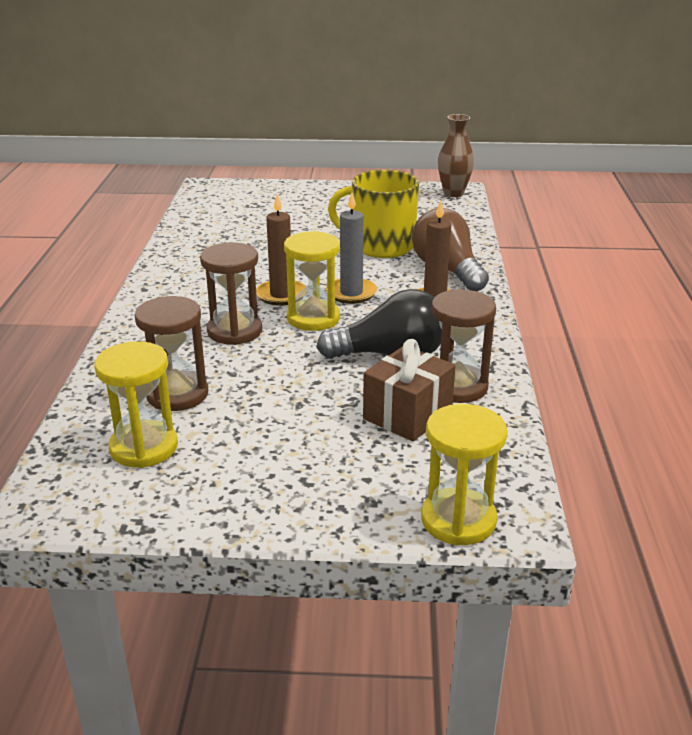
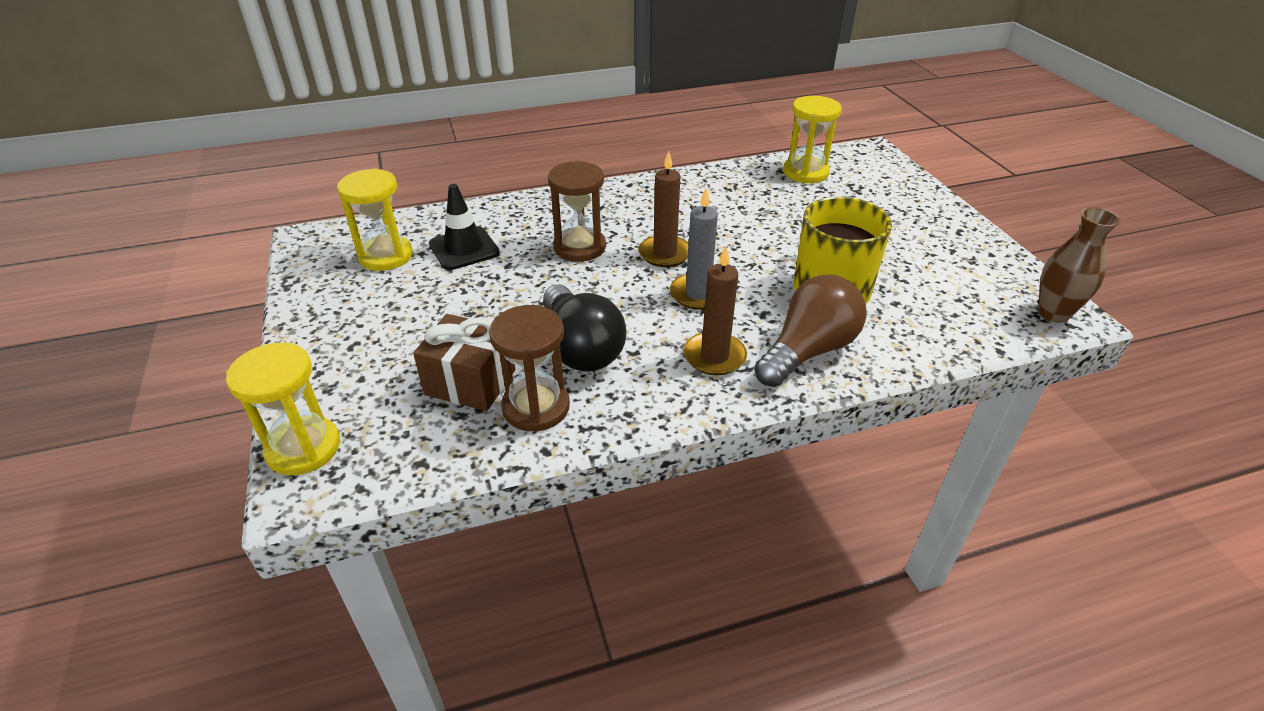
camera: 70 degrees right, 10 degrees up
(177, 394) = (464, 249): brown hourglass -> black traffic cone
(313, 318) = (629, 283): yellow hourglass -> yellow hourglass (805, 172)

